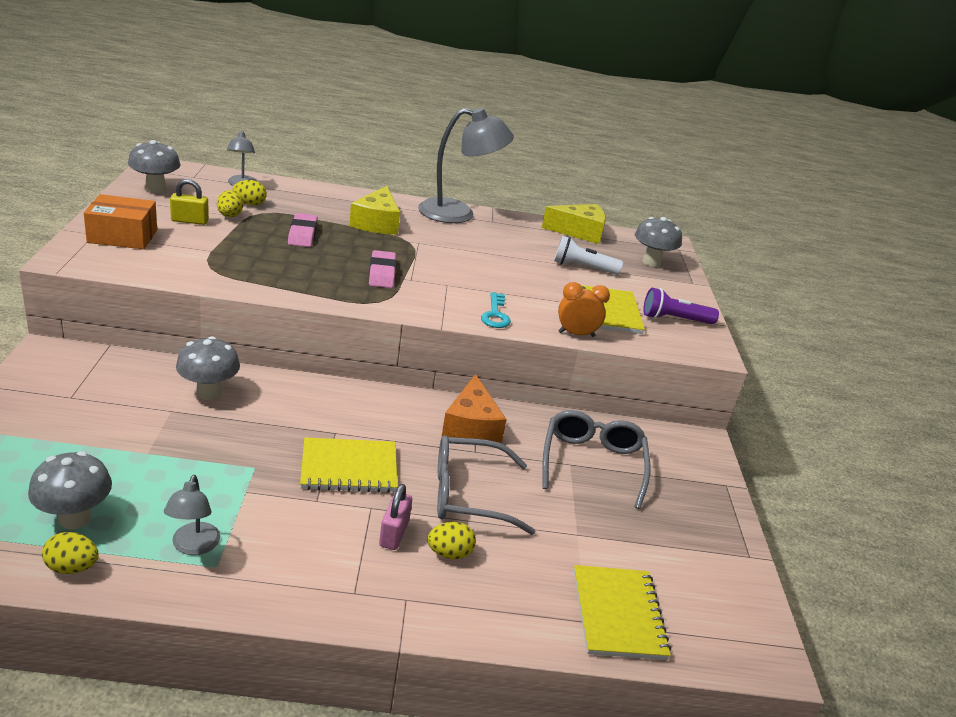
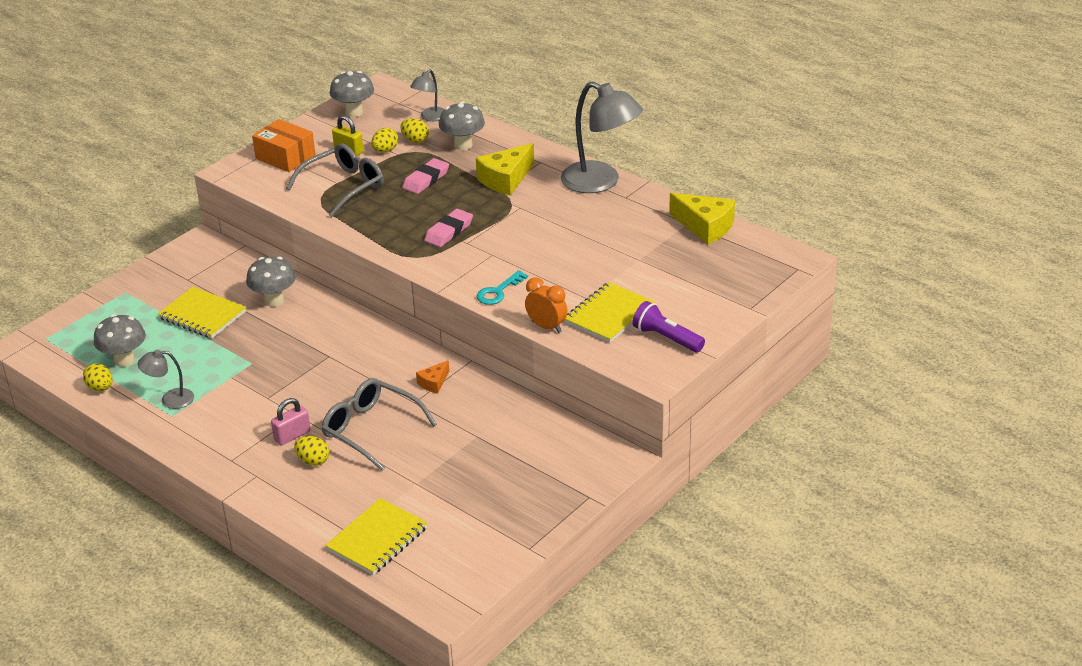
camera: 45 degrees right, 5 degrees up
(193, 546) = (170, 399): grey lamp -> grey lamp turned 45 degrees clockwise
(349, 468) = (311, 383): yellow notebook -> yellow notebook (202, 315)
(471, 426) = (434, 383): orange cheese -> orange cheese, size x0.53
(582, 268) = (649, 266): white flashlight -> none
(592, 463) = (495, 441): grey glasses -> grey glasses (343, 187)
(651, 262) = (737, 276): grey mushroom -> grey mushroom (463, 145)

